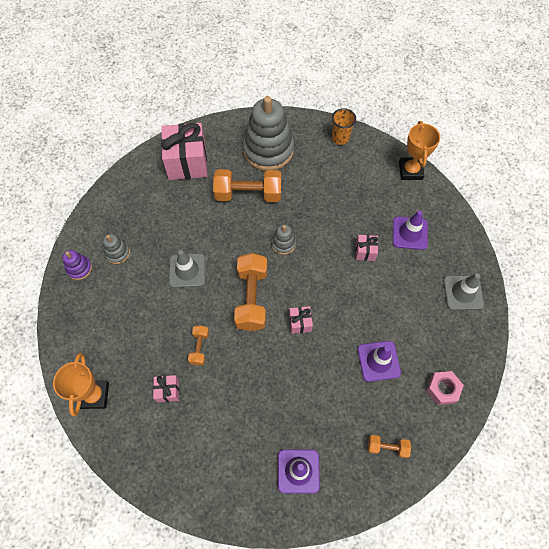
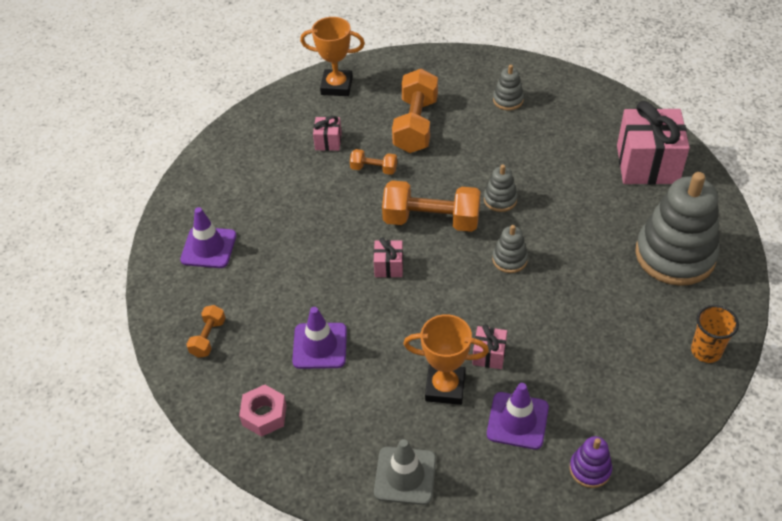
camera: 100 degrees right, 15 degrees down
(79, 268) = (489, 70): purple stacking toy -> purple stacking toy (590, 469)
(187, 270) = (477, 160): grey traffic cone -> none
(227, 252) = (500, 199): none -> grey stacking toy
(248, 194) = (594, 226): orange dumbbell -> orange dumbbell (415, 125)
(410, 171) = (642, 445): orange trophy -> orange trophy (445, 387)

